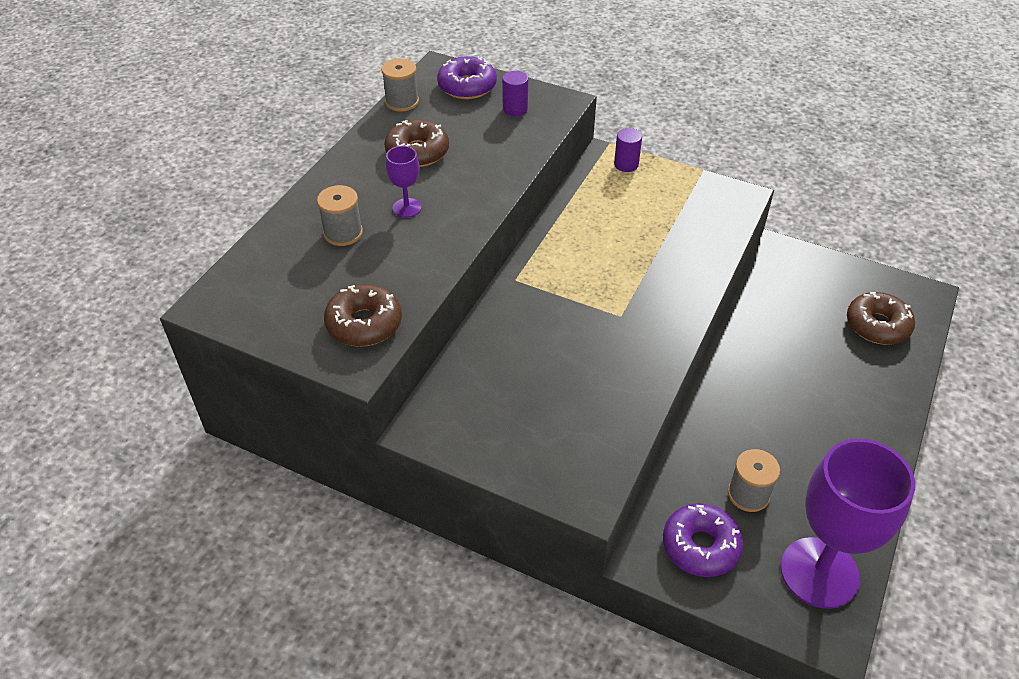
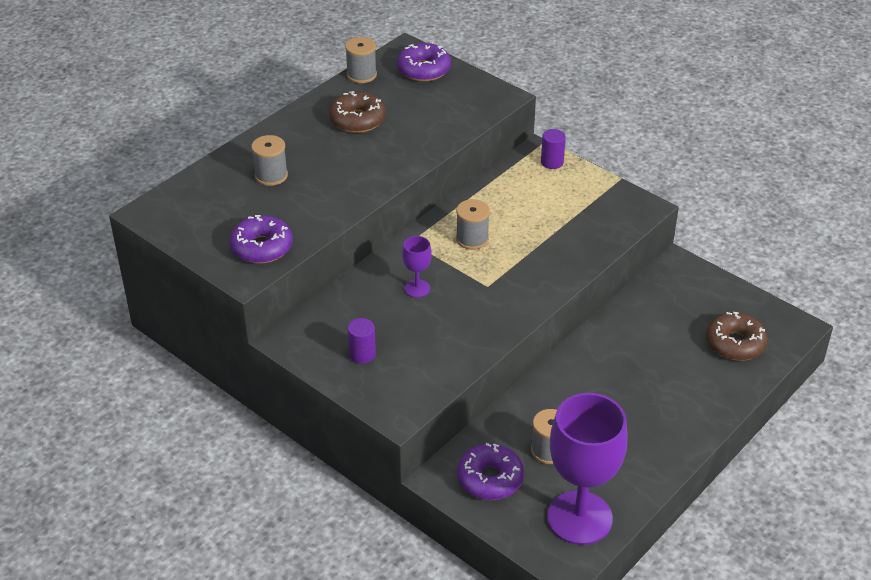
camera: 15 degrees right, 5 degrees down
(364, 324) = (262, 247): brown donut -> purple donut
(407, 208) = (330, 164): purple goblet -> purple goblet (417, 288)
(515, 109) = (457, 96): purple cylinder -> purple cylinder (362, 354)
(580, 264) = (472, 239): none -> grey spool

